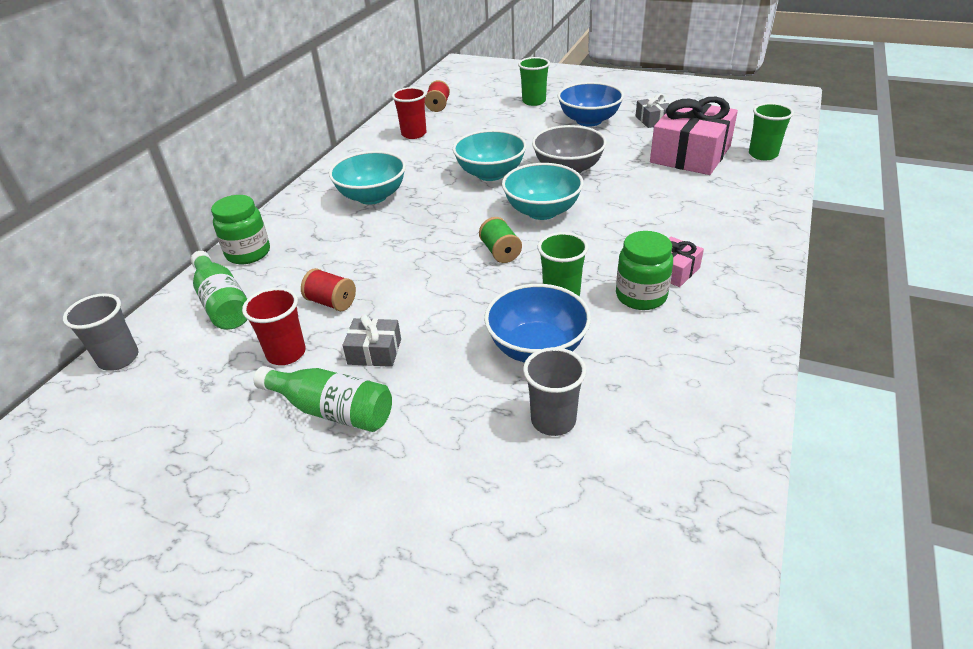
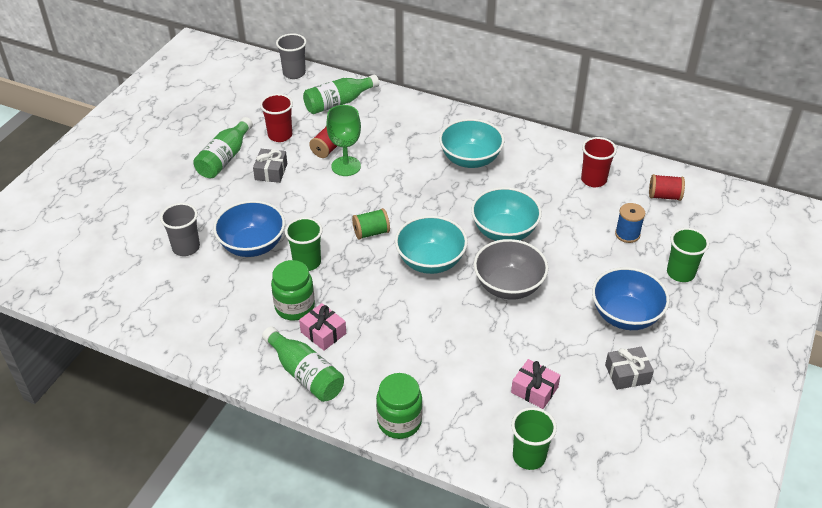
camera: 90 degrees right, 5 degrees up
(248, 253) = (396, 105): green jar -> green jar (399, 422)
(371, 283) = (346, 166): none -> green goblet
(489, 120) = (627, 234): none -> blue spool
(690, 154) = (534, 390): pink gift -> pink gift, size x0.47
(740, 276) = (305, 374): none -> green bottle

